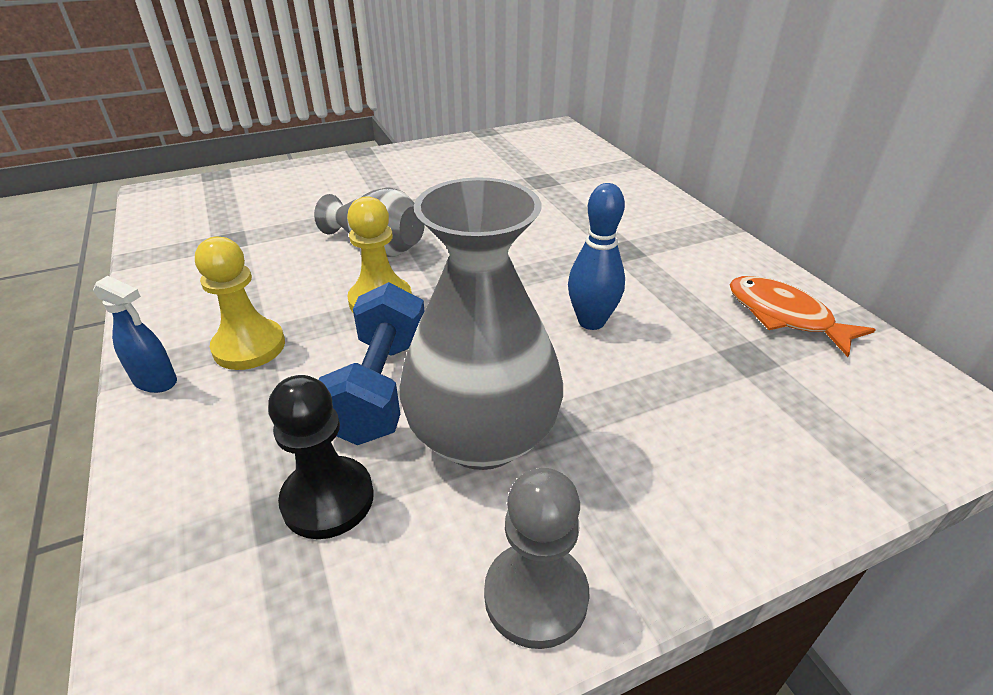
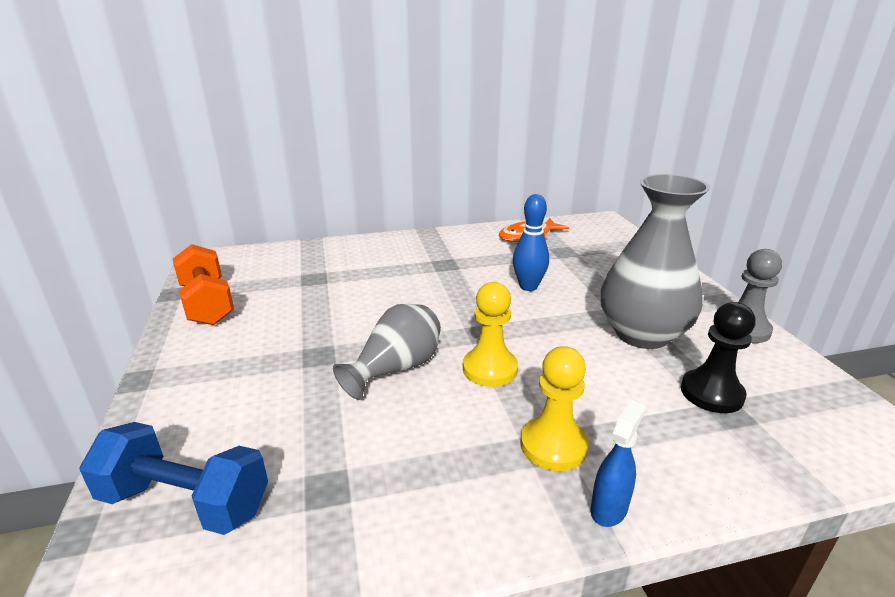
camera: 80 degrees left, 10 degrees down
(380, 388) = (603, 371): blue dumbbell -> blue dumbbell (185, 502)
(472, 147) = (207, 304): none -> orange dumbbell

